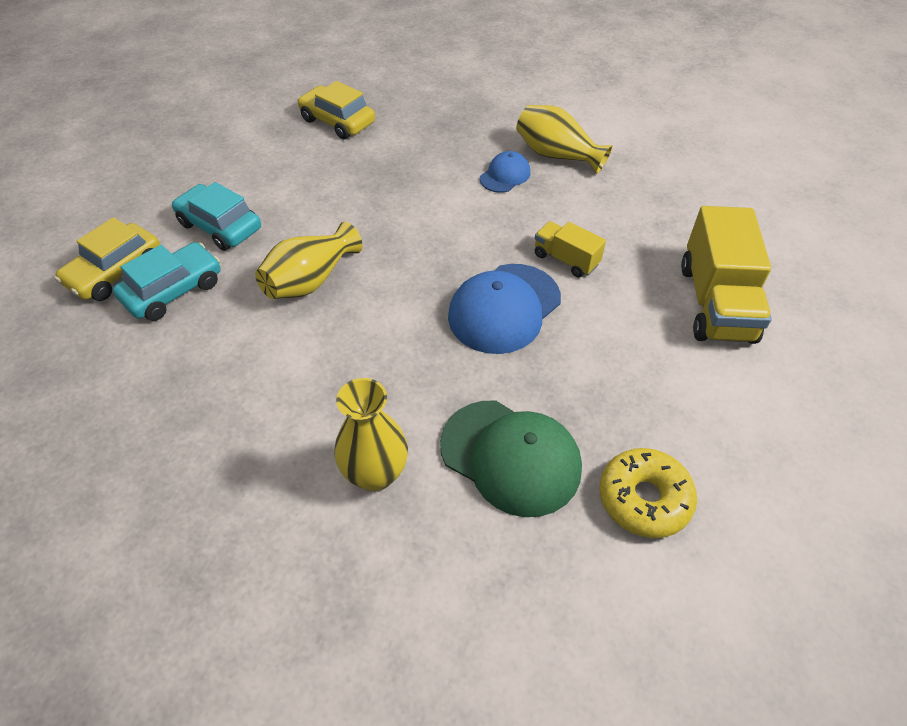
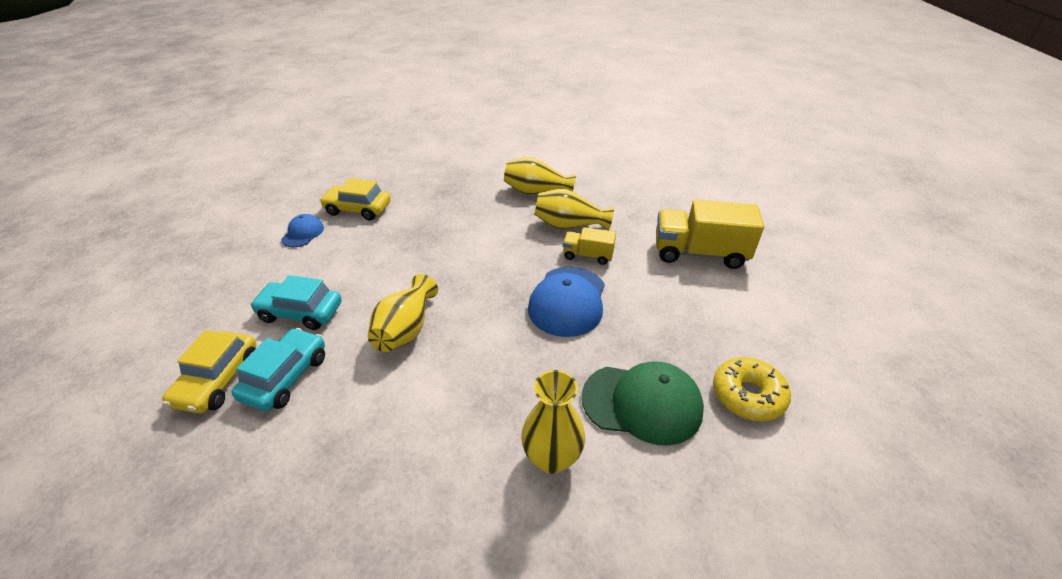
camera: 25 degrees left, 10 degrees down
(505, 175) = (509, 213): blue cap -> blue cap (303, 233)
(569, 213) = (569, 225): none -> yellow vase
(716, 303) = (699, 253): yellow truck -> yellow truck turned 120 degrees clockwise

